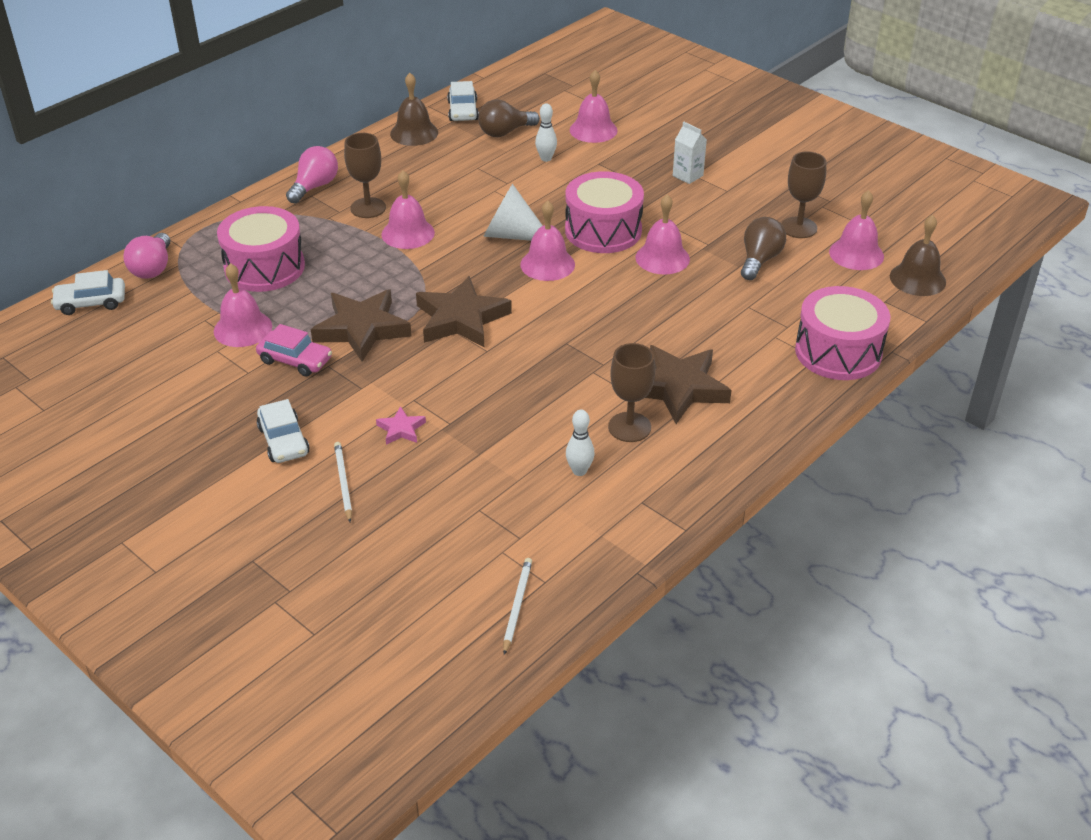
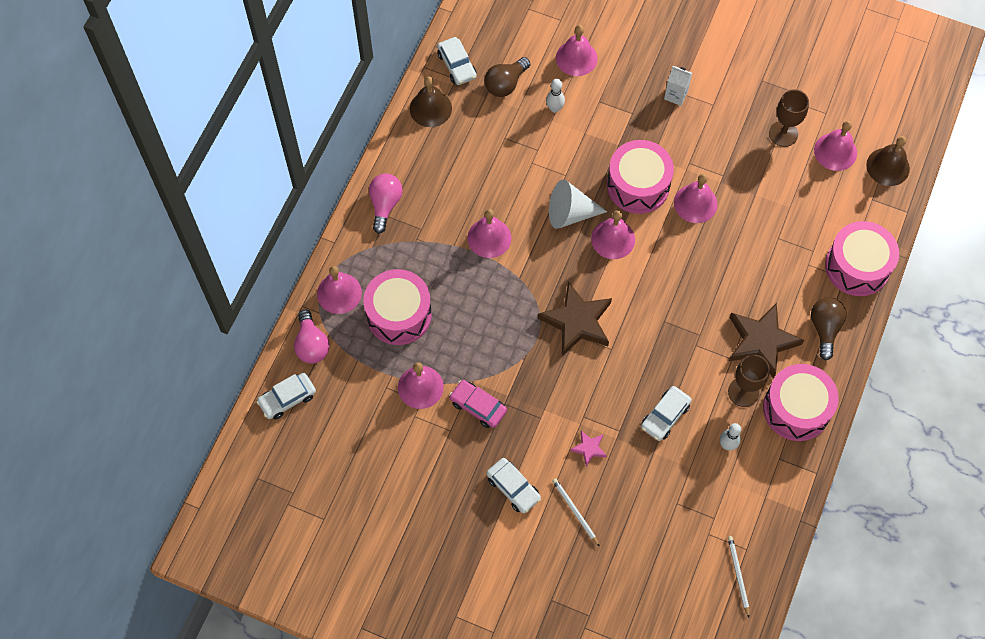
camera: 20 degrees left, 25 degrees up
(214, 237) = (339, 293): none -> pink bell
(295, 360) = (478, 406): pink car -> pink car turned 150 degrees counterclockwise
(362, 329) = (509, 357): brown star -> none
(368, 208) = (442, 217): brown goblet -> none
(515, 424) = (665, 416): none -> white car
(691, 460) = (796, 409): none -> pink drum
(759, 260) = (767, 182): brown light bulb -> brown light bulb (825, 329)

